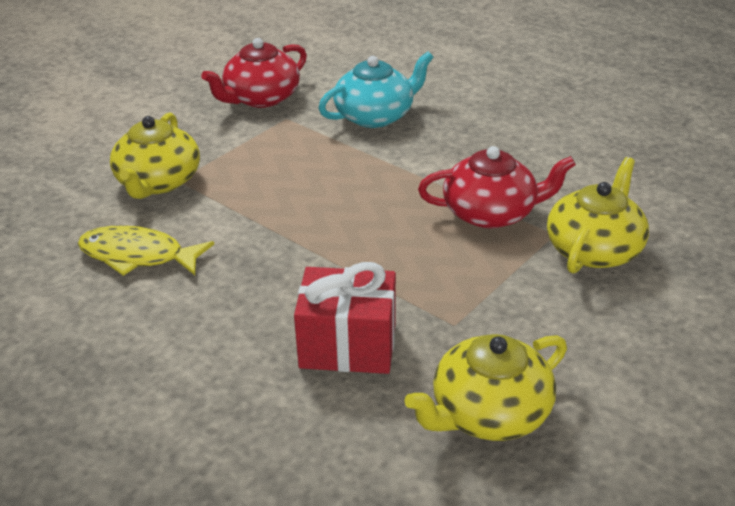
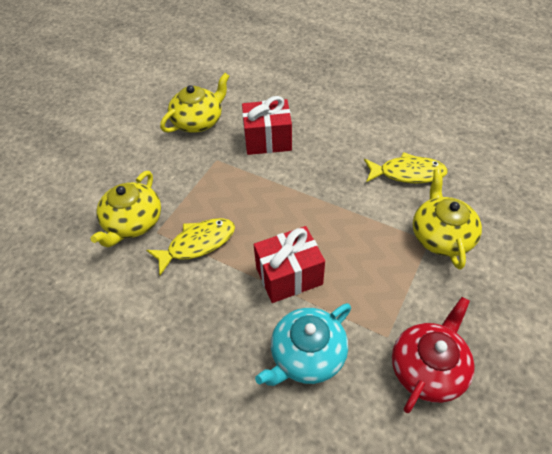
camera: 170 degrees right, 15 degrees up
(373, 170) = (289, 276): none -> red gift
(491, 213) = (197, 244): red teapot -> yellow fish

